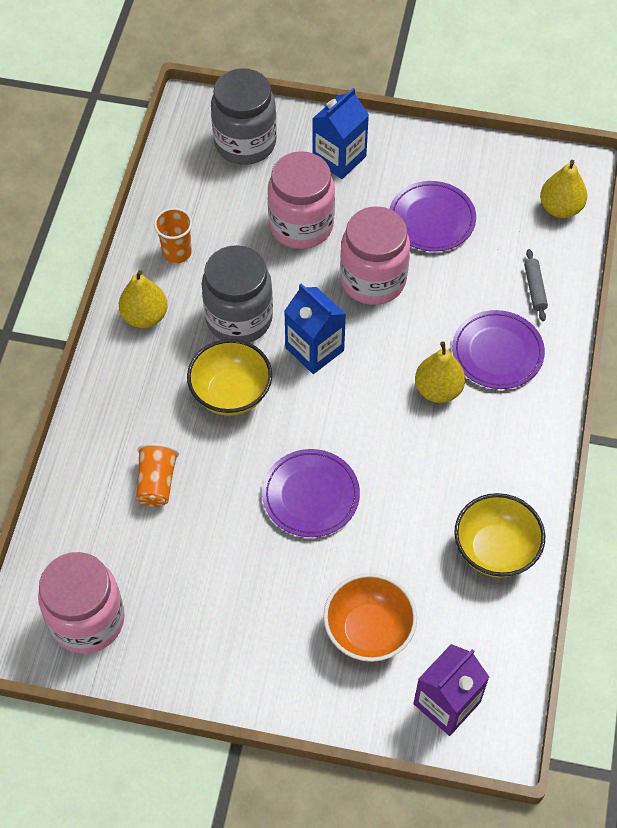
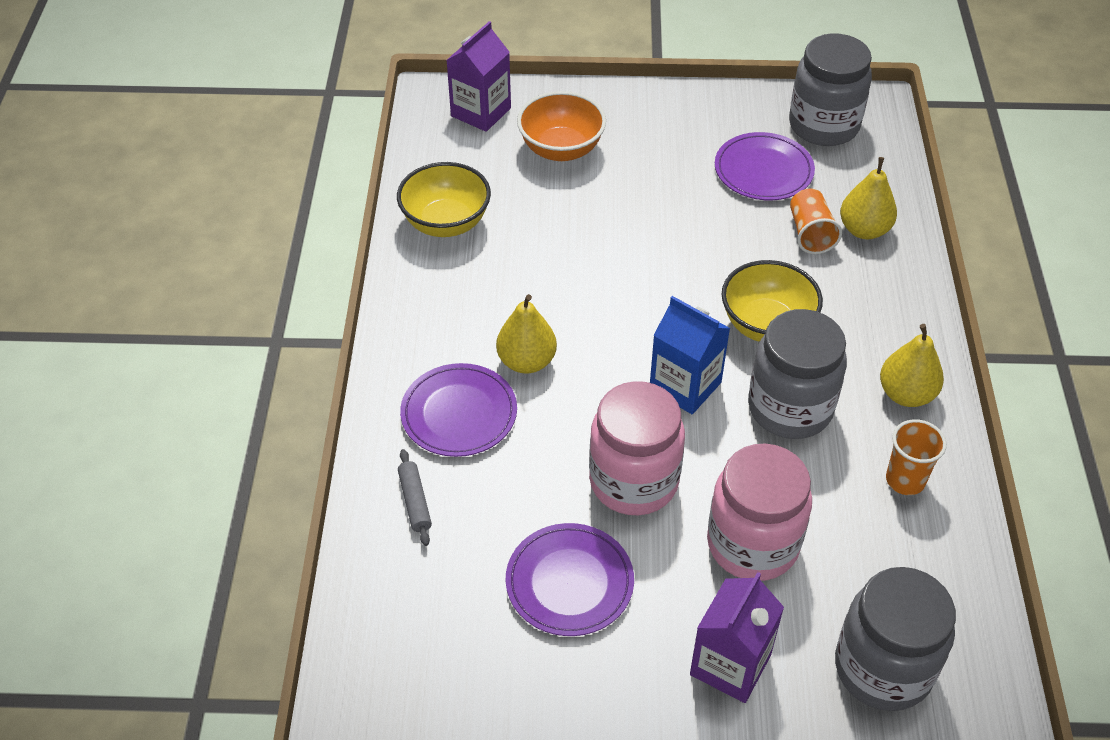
camera: 170 degrees right, 10 degrees down
(87, 620) = (823, 126): pink jar -> grey jar
(311, 495) = (646, 243): purple plate -> purple plate (763, 171)
(339, 158) = (730, 665): blue carton -> purple carton
(560, 208) = (380, 630): yellow pear -> yellow pear (864, 230)

